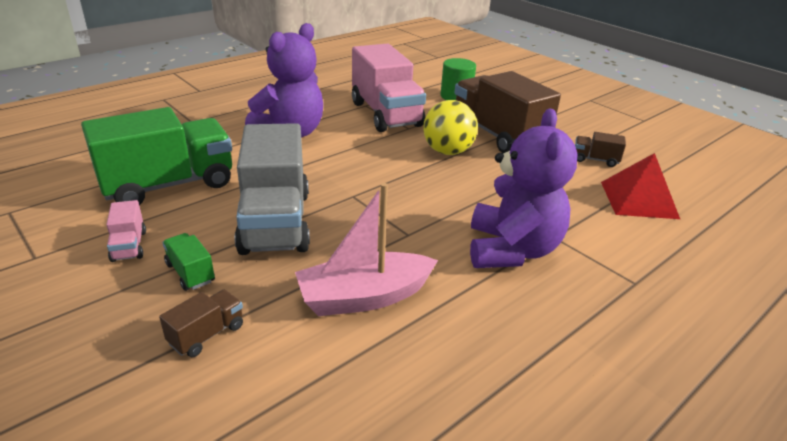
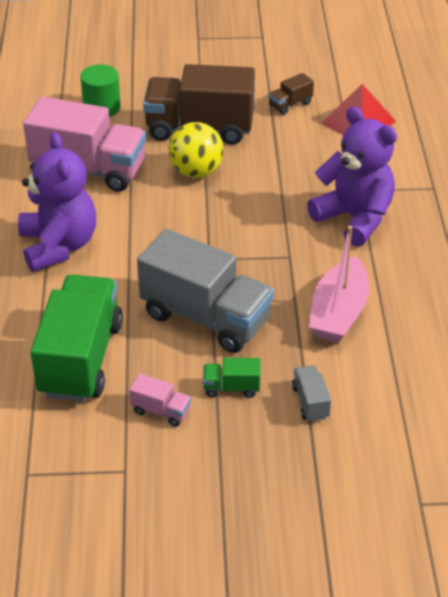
camera: 50 degrees left, 10 degrees up
(207, 334) = (310, 402): brown truck -> grey truck

